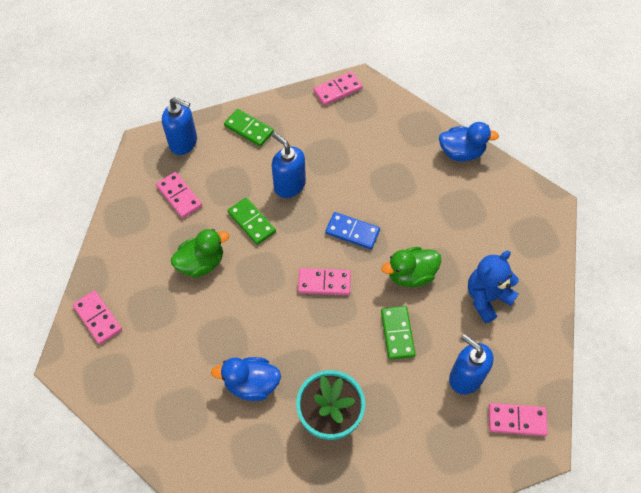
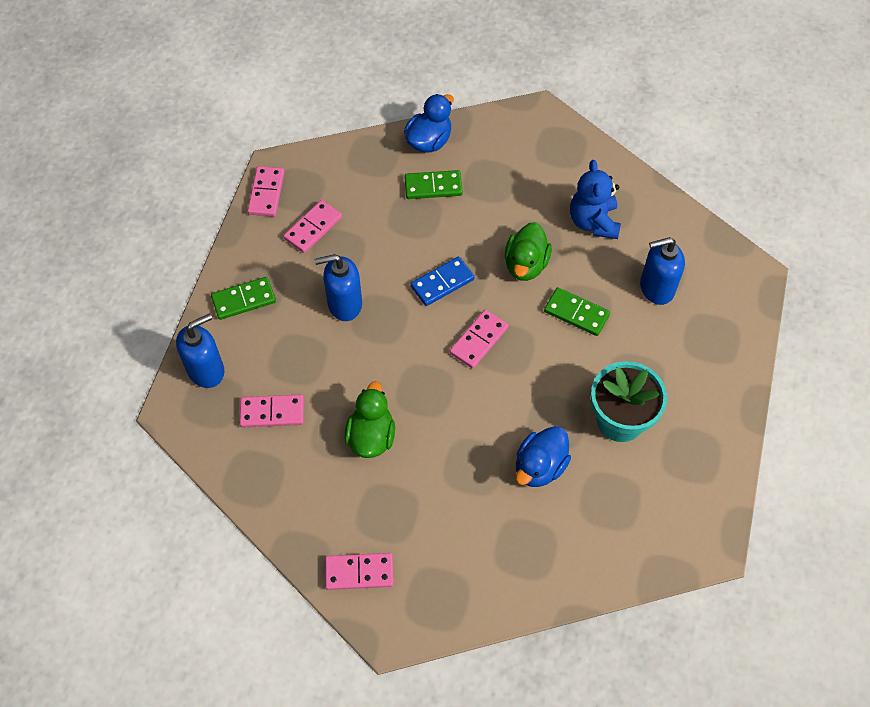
camera: 55 degrees left, 0 degrees up
(252, 222) = (360, 363): green domino -> green domino (433, 186)
(516, 420) = (721, 276): pink domino -> pink domino (313, 228)

